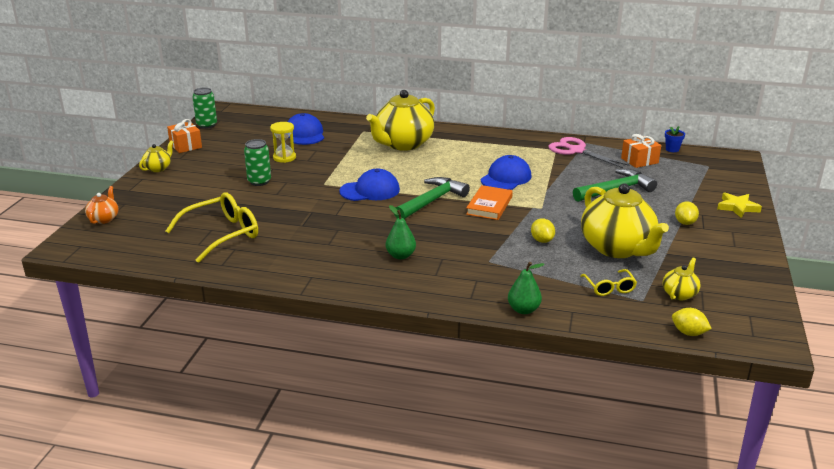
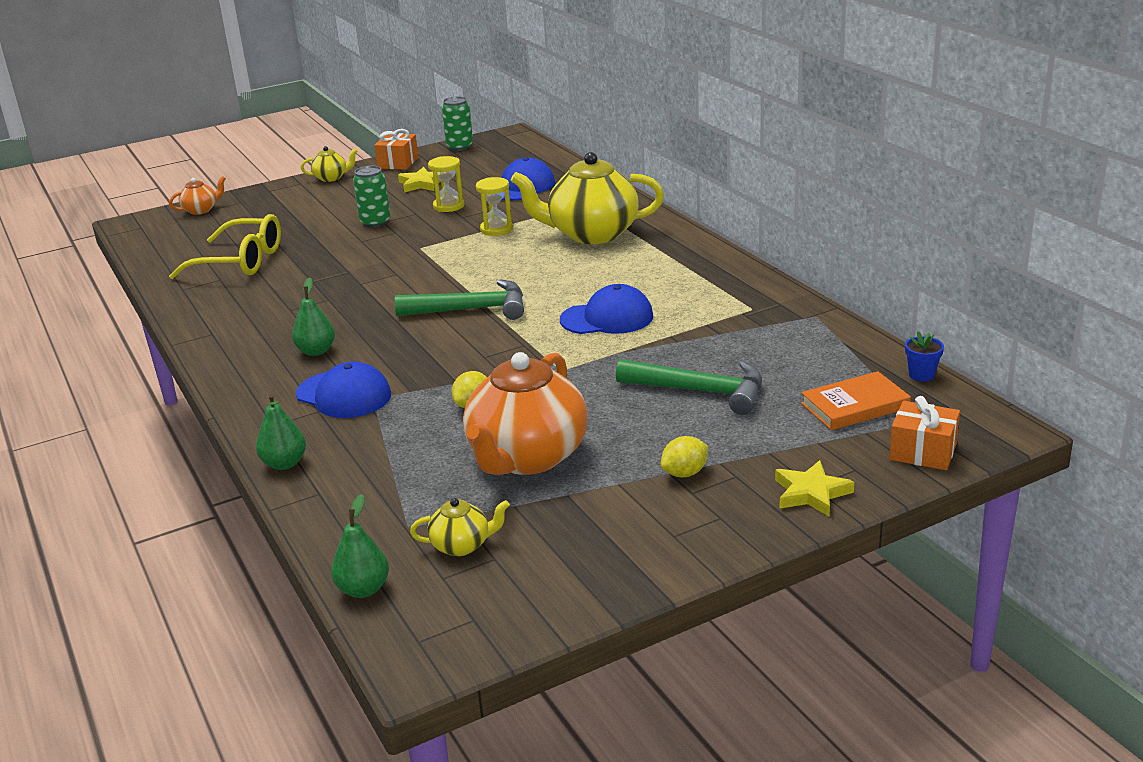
camera: 50 degrees right, 0 degrees up
(234, 152) = (422, 184): none -> yellow star
(345, 159) = (496, 229): none -> yellow hourglass
(370, 190) = (443, 272): blue cap -> blue cap (344, 395)
(489, 205) = (514, 341): orange book -> orange book (854, 406)
(576, 151) = (775, 321): pink scissors -> none
(609, 288) = (411, 493): yellow glasses -> none
(617, 248) = (527, 457): yellow teapot -> orange teapot
(639, 160) = (831, 369): orange gift -> orange gift (923, 452)
(688, 333) = (363, 589): yellow lemon -> green pear

